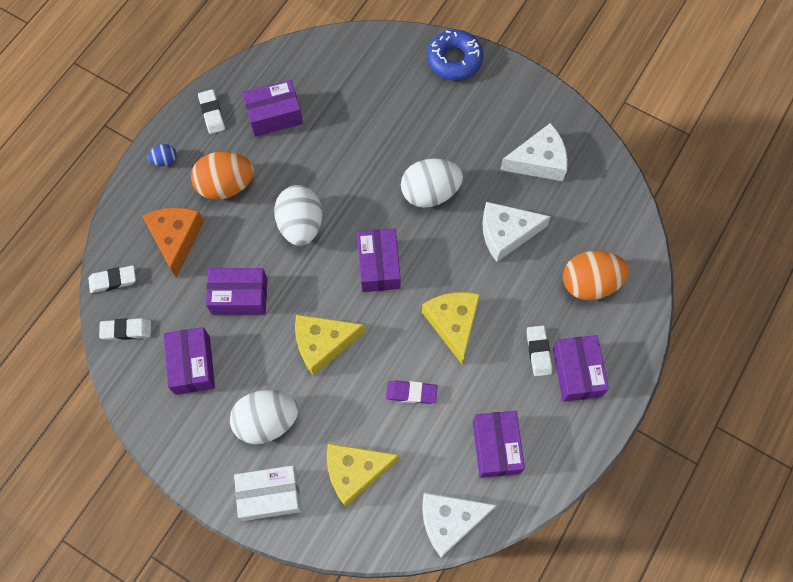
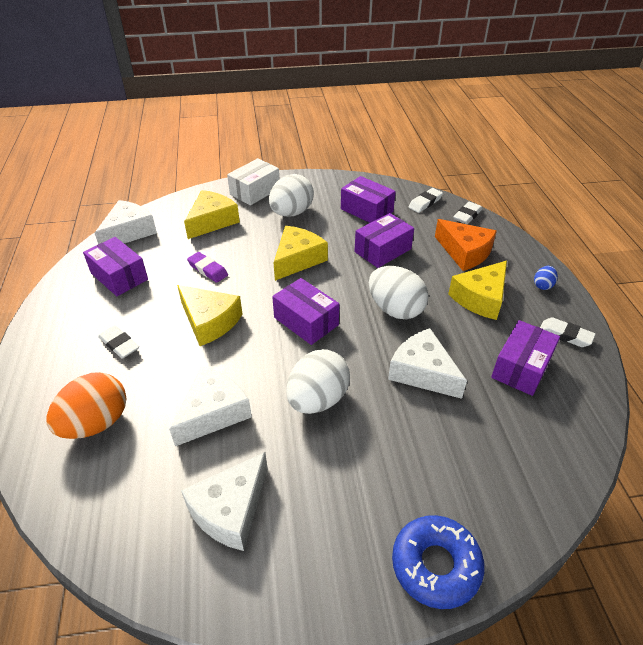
camera: 140 degrees right, 25 degrees down
(226, 186) = (480, 298): orange egg -> yellow cheese
(341, 160) = (422, 372): none -> white cheese
(411, 393) = (208, 270): purple eraser -> purple eraser turned 75 degrees clockwise
(577, 372) = (74, 350): purple box -> none

